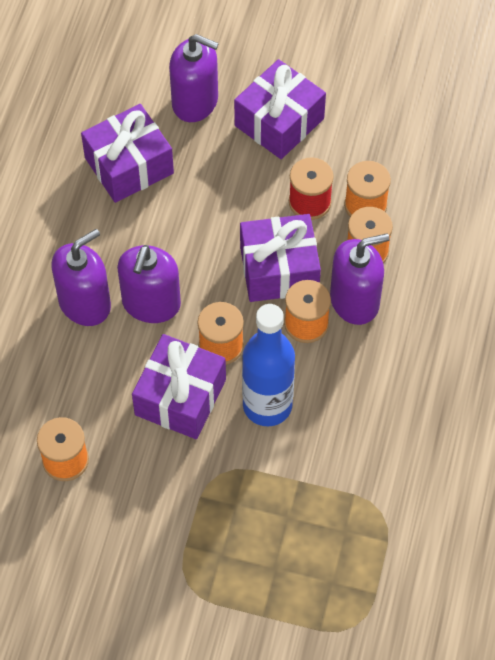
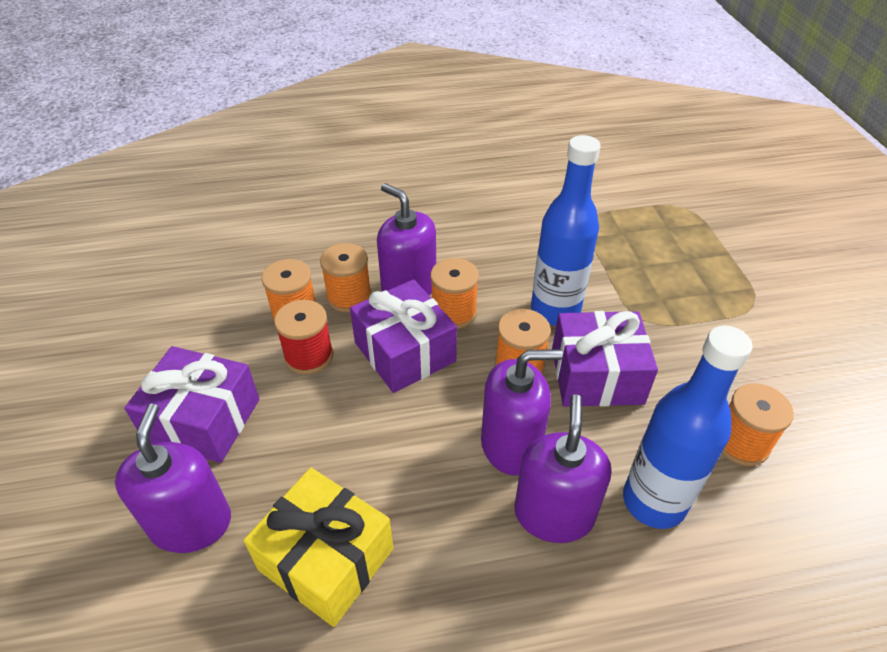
camera: 115 degrees left, 15 degrees down
(57, 369) = (654, 501): none -> blue bottle
(85, 303) = (553, 514): purple soap dispenser -> purple soap dispenser turned 75 degrees clockwise
(129, 165) = (326, 559): purple gift -> yellow gift

